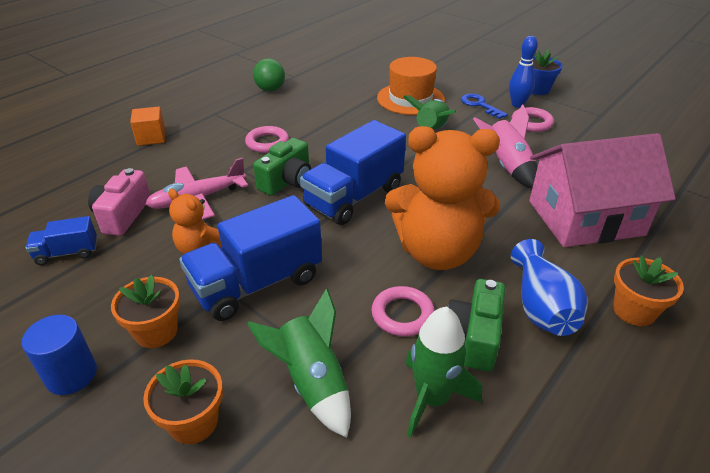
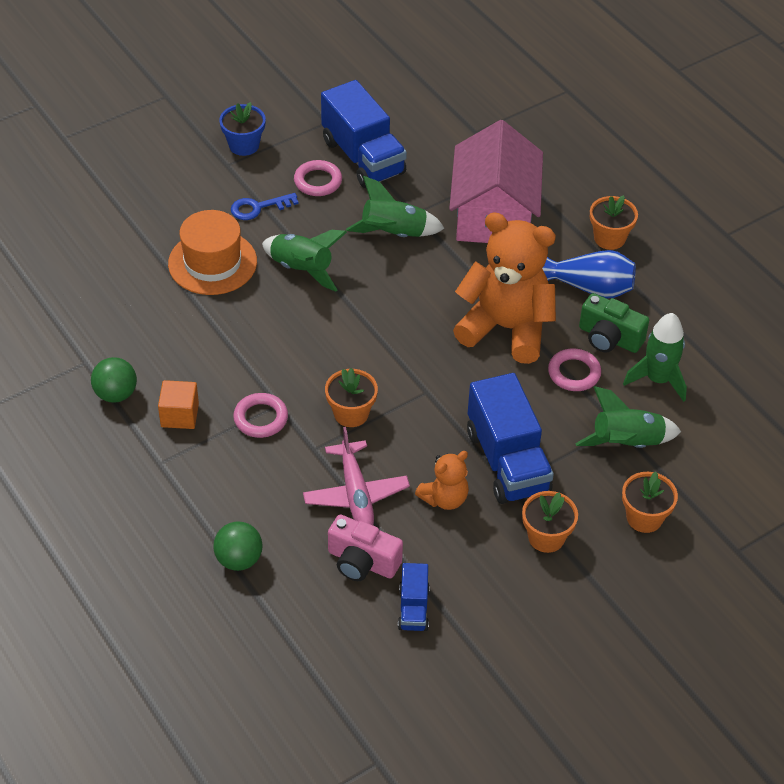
camera: 75 degrees left, 10 degrees up
(71, 375) = (579, 595): blue cylinder -> none
(125, 158) = (239, 559): none -> green ball
(151, 138) = (196, 532): orange cube -> orange cube (179, 415)
(287, 181) = (351, 413): green camera -> orange flower pot
(354, 197) = (401, 365): blue truck -> blue truck (363, 157)
(437, 252) = (506, 328): orange teddy bear -> orange teddy bear turned 90 degrees counterclockwise
(506, 166) = (393, 234): pink rocket -> green rocket
(517, 105) = (272, 176): blue bowling pin -> none

